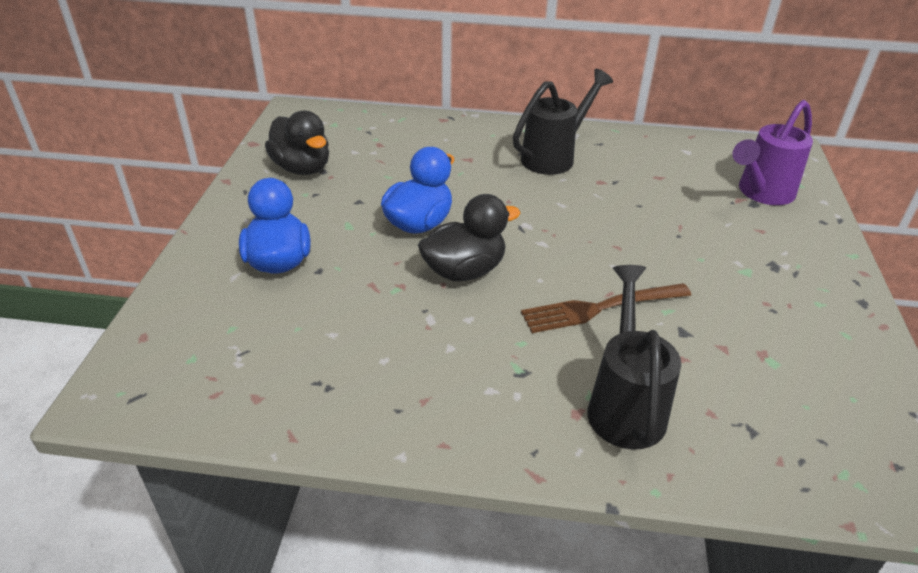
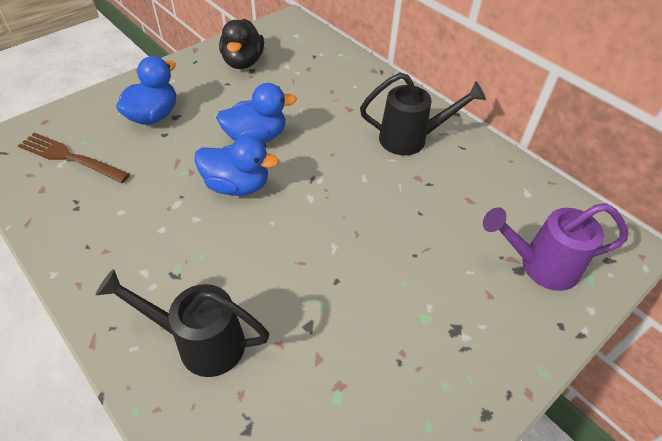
camera: 40 degrees right, 10 degrees up
(464, 270) = (237, 185): black duck -> blue duck
(600, 308) = (279, 268): brown fork -> brown fork (69, 157)
(625, 404) = (200, 342): black watering can -> black watering can turned 120 degrees counterclockwise

